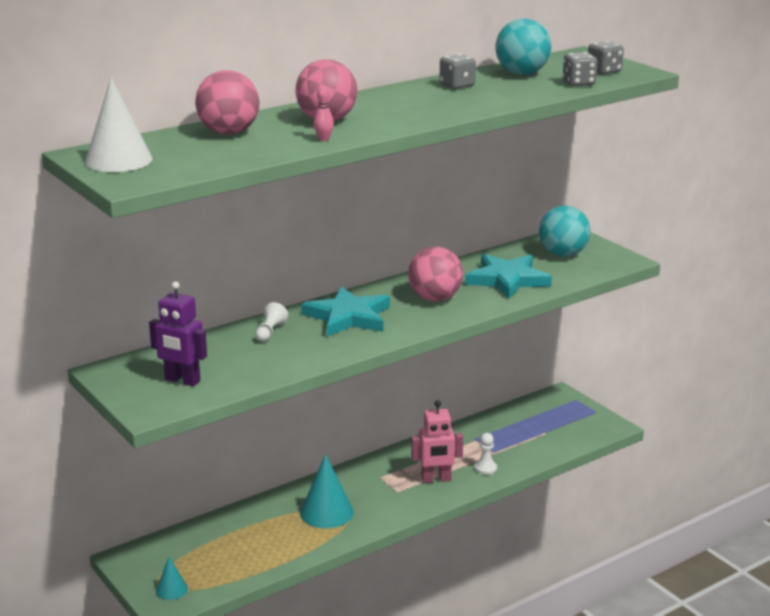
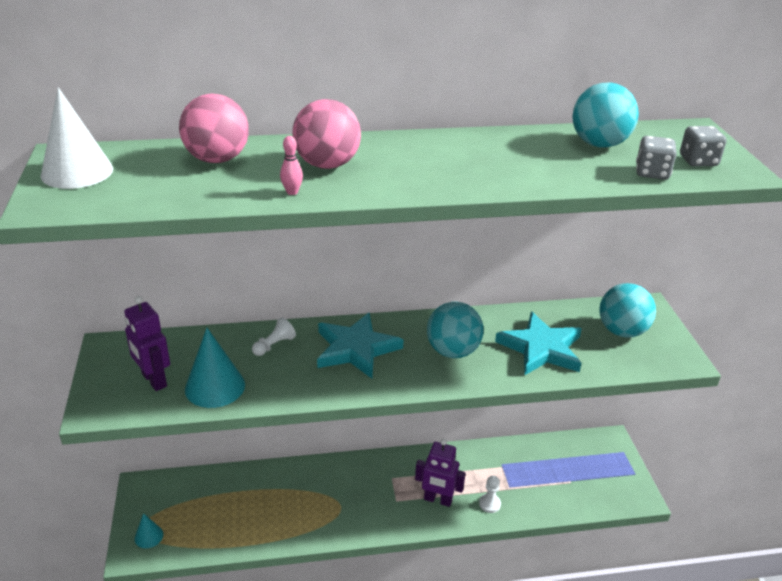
camera: 25 degrees right, 10 degrees up
(326, 512) = (322, 501): turquoise cone -> turquoise cone (215, 387)
(435, 298) = (452, 351): pink ball -> turquoise ball
(436, 479) = (437, 500): pink robot -> purple robot
(457, 85) = (512, 145): grey dice -> none

